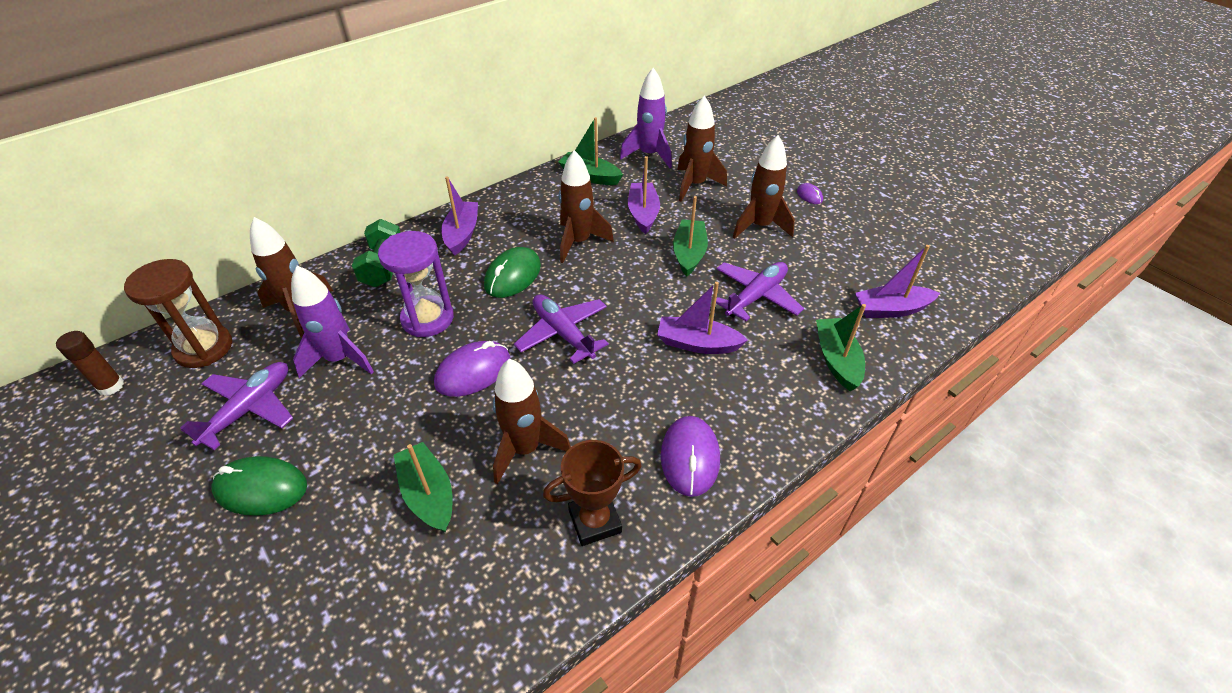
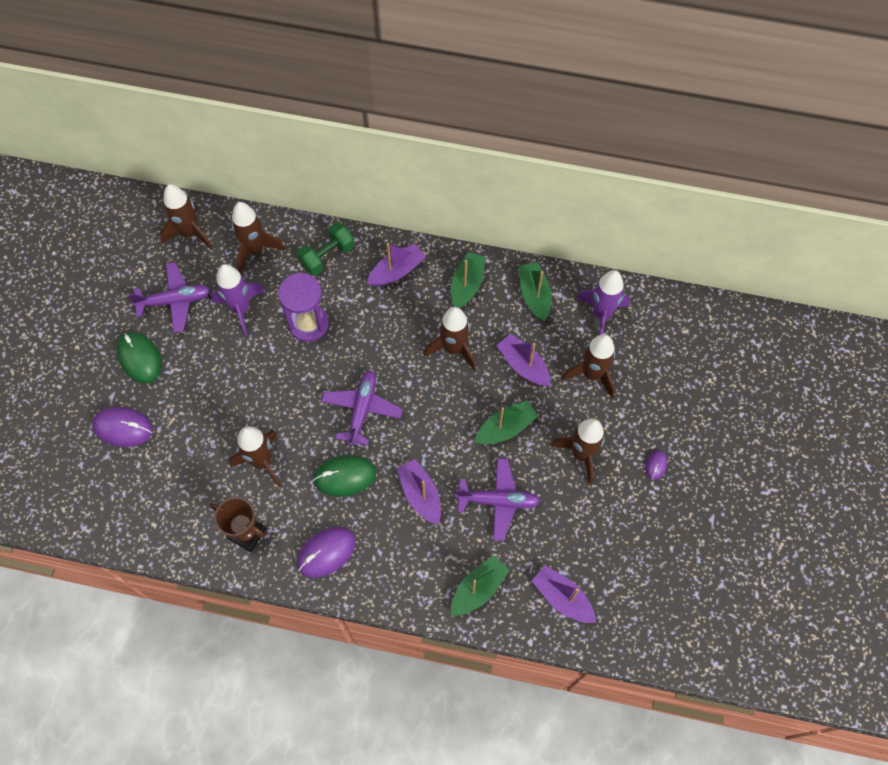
camera: 50 degrees right, 20 degrees up
(111, 386) = (133, 220): brown glue stick -> none
(204, 348) = (190, 233): brown hourglass -> brown rocket
(428, 494) = (198, 439): green boat -> green boat (467, 285)
(473, 372) = (291, 387): purple mouse -> purple mouse (123, 427)
(513, 276) = (385, 337): green mouse -> green mouse (345, 476)
(643, 213) = (523, 365): purple boat -> purple boat turned 90 degrees counterclockwise

